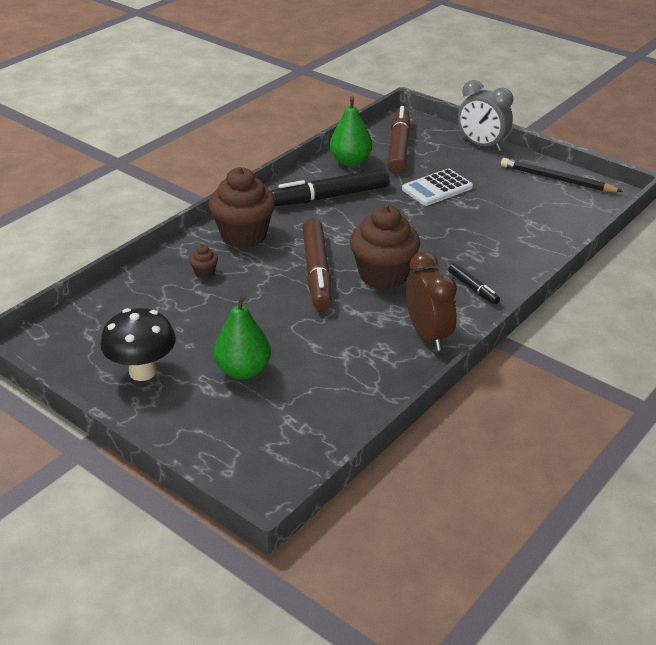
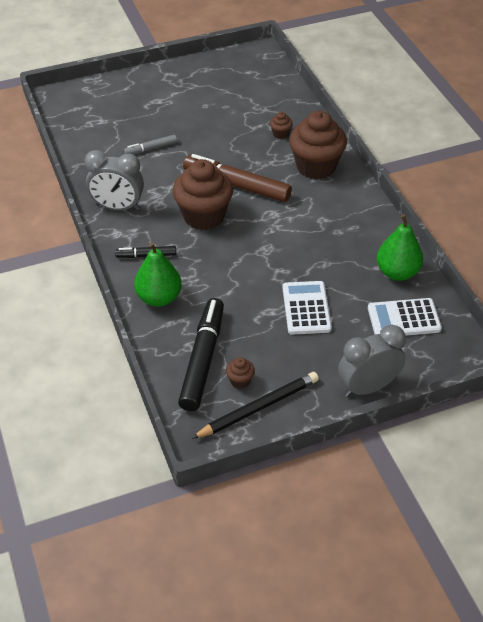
camera: 120 degrees right, 10 degrees up
(142, 372) = (195, 82): black mushroom -> none
(243, 371) = (160, 118): green pear -> green pear (159, 298)
(309, 353) = (151, 149): none -> grey marker
(330, 197) = (341, 234): black marker -> black marker (202, 359)
(398, 148) = (403, 319): brown marker -> white calculator
(428, 335) = (117, 207): brown clock -> grey clock
(544, 194) = (240, 381): none -> brown cupcake

